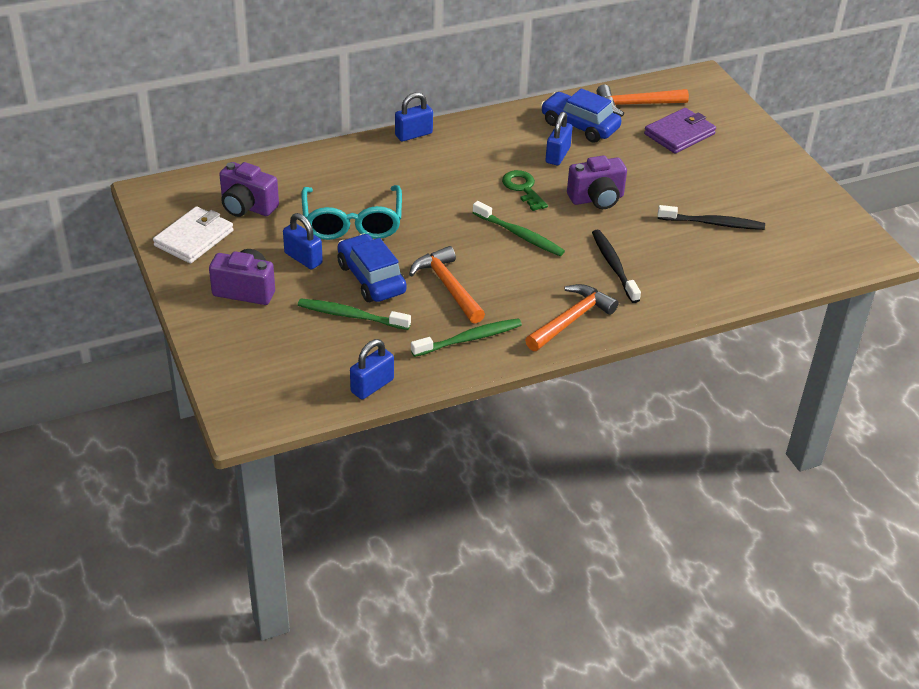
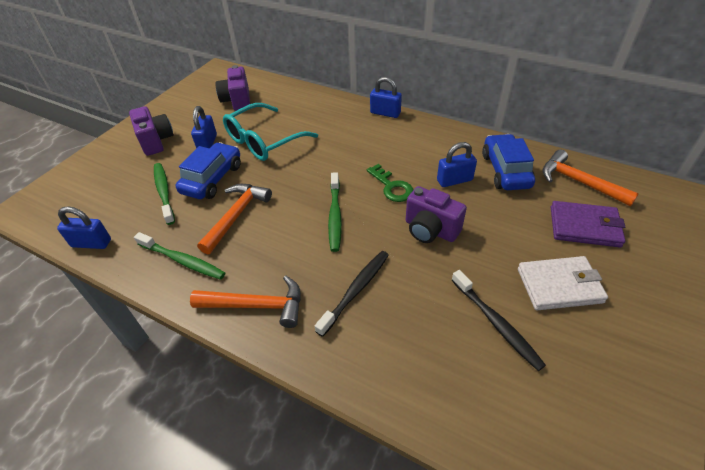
camera: 55 degrees right, 5 degrees up
(194, 238) = (189, 101): white wallet -> white wallet (559, 285)
(523, 188) = (392, 187): green key -> green key turned 120 degrees clockwise

